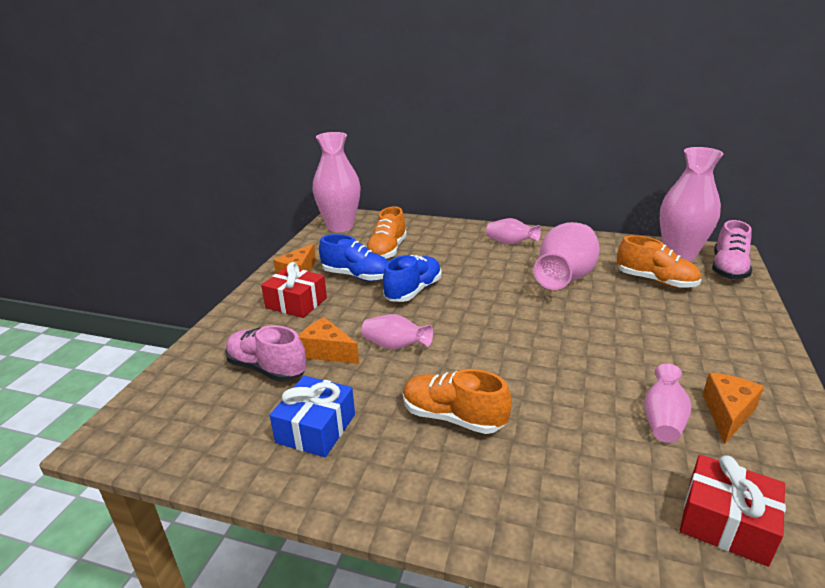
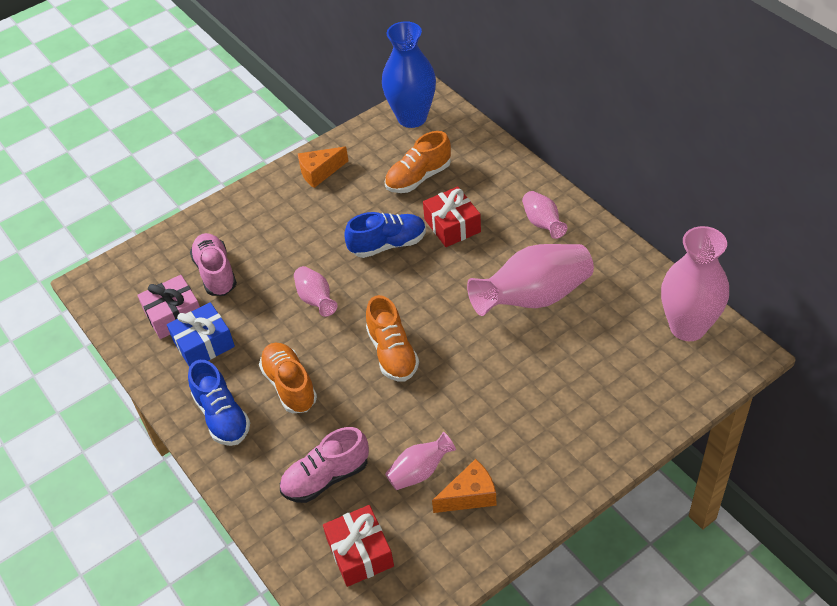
camera: 40 degrees right, 20 degrees up
(252, 420) = (174, 315): none -> pink gift
(296, 303) = (288, 211): red gift -> red gift (452, 225)
(327, 352) = (266, 279): orange cheese -> none
(340, 227) = (412, 118): pink vase -> blue vase
(357, 276) = (362, 201): blue shoe -> blue shoe (222, 416)
(656, 281) = (610, 347): orange shoe -> orange shoe (392, 353)
(728, 269) = (706, 372): pink shoe -> pink shoe (326, 478)

